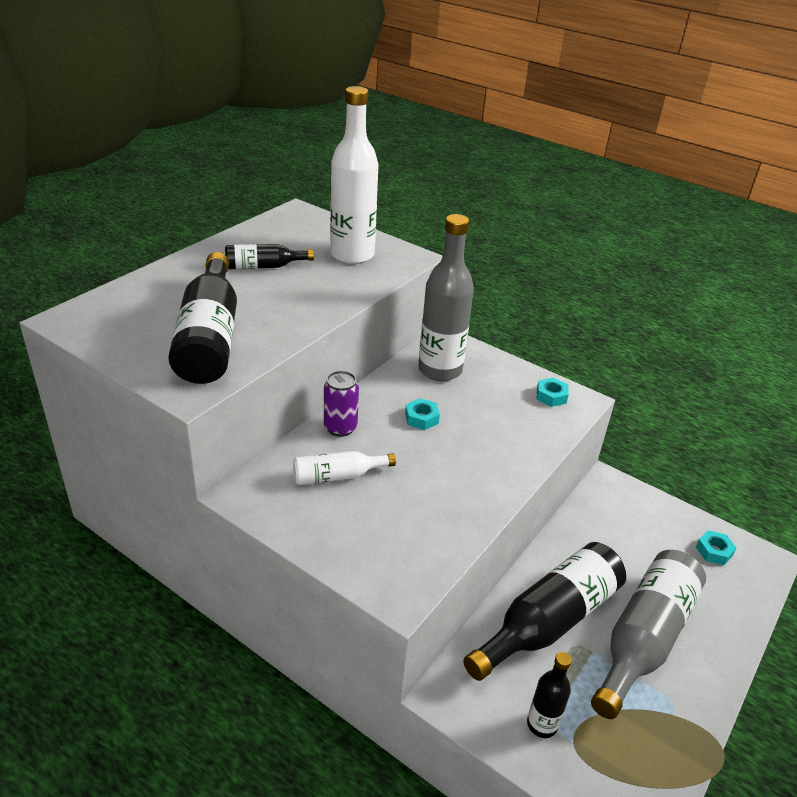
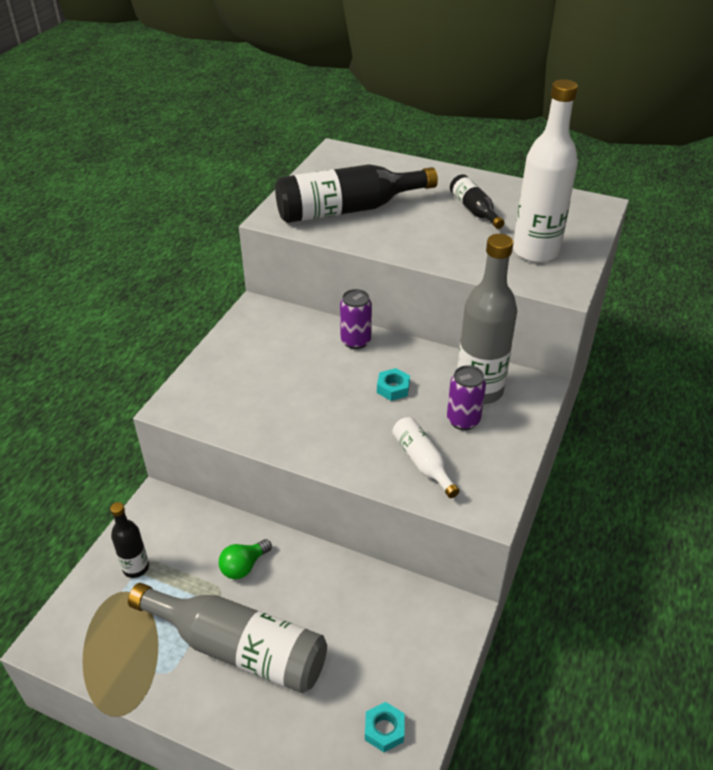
camera: 80 degrees right, 5 degrees up
(337, 476) = (293, 351): white bottle -> white bottle (422, 462)
(476, 388) = (463, 420): none -> purple can
(549, 621) = (244, 566): black bottle -> green light bulb
(551, 396) = (482, 483): turquoise nut -> none

